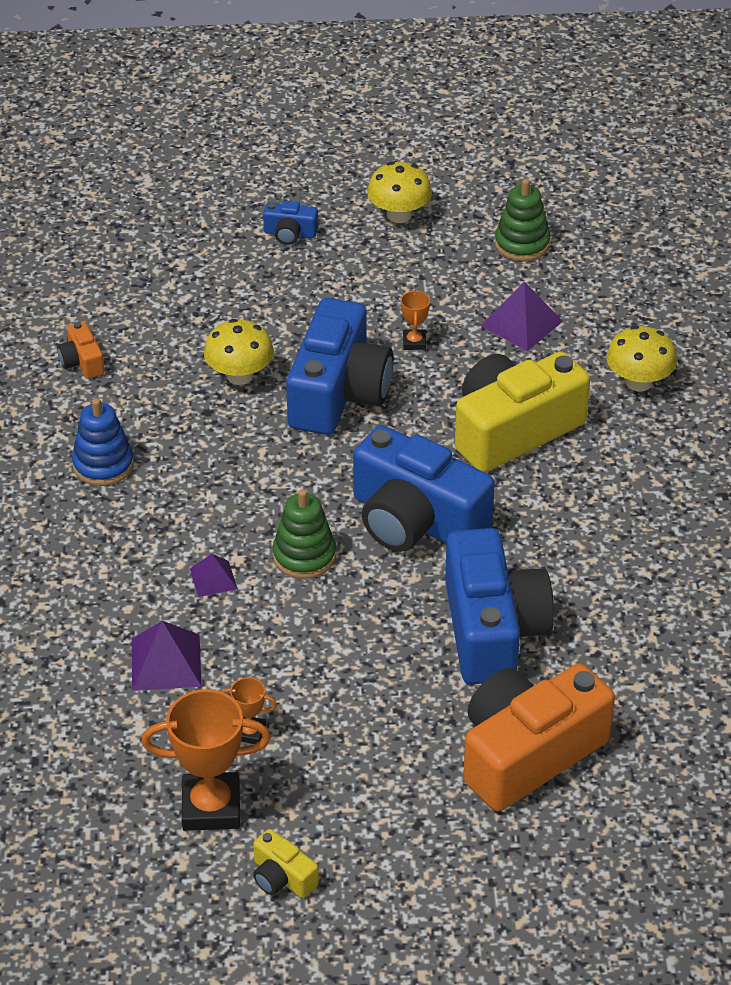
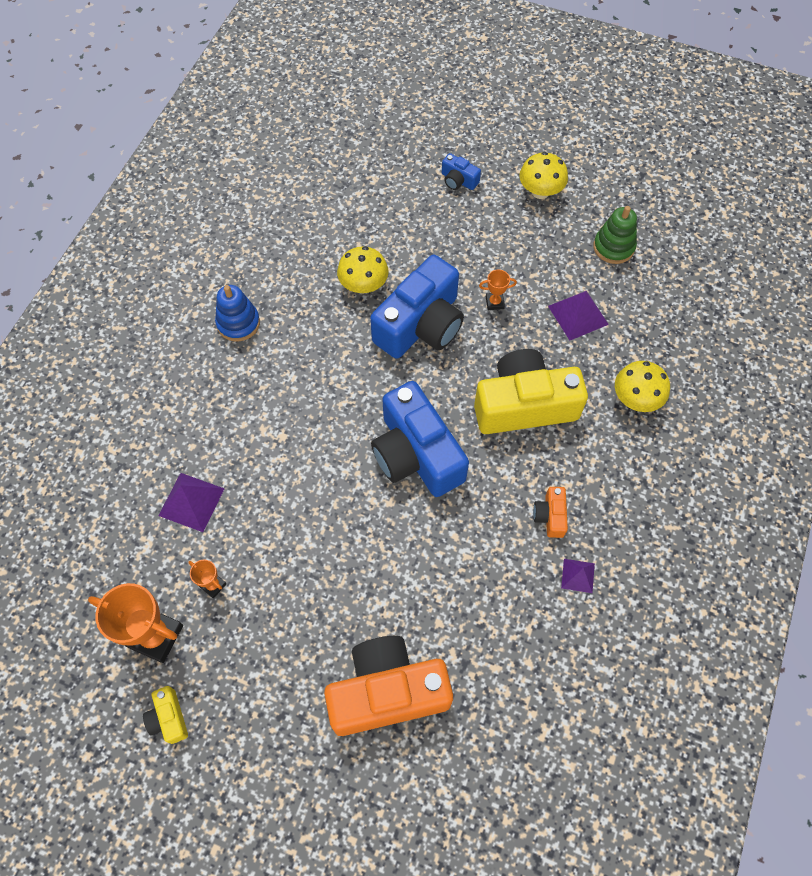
camera: 25 degrees right, 20 degrees up
(82, 361) = (269, 234): orange camera -> orange camera (550, 516)
(213, 578) = (258, 446): purple pyramid -> purple pyramid (578, 575)
(304, 556) = (326, 452): green stacking toy -> none
(414, 342) = (494, 302): orange trophy -> orange trophy turned 60 degrees clockwise
(492, 629) = (419, 571): blue camera -> none

